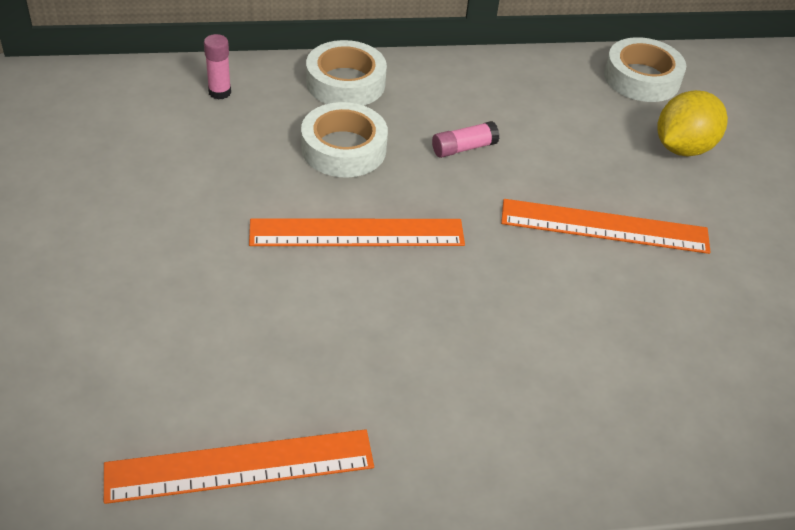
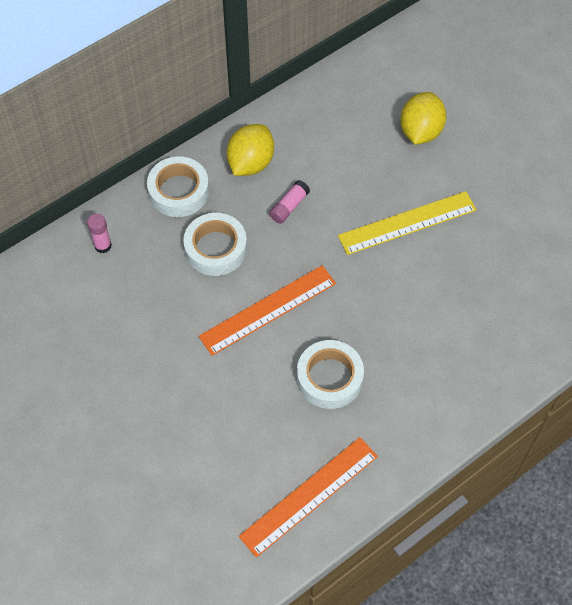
camera: 25 degrees left, 15 degrees up
(449, 92) = (250, 163): none -> yellow lemon
(604, 226) = (407, 222): orange ruler -> yellow ruler
(641, 78) = (365, 82): white tape -> white tape (329, 378)

